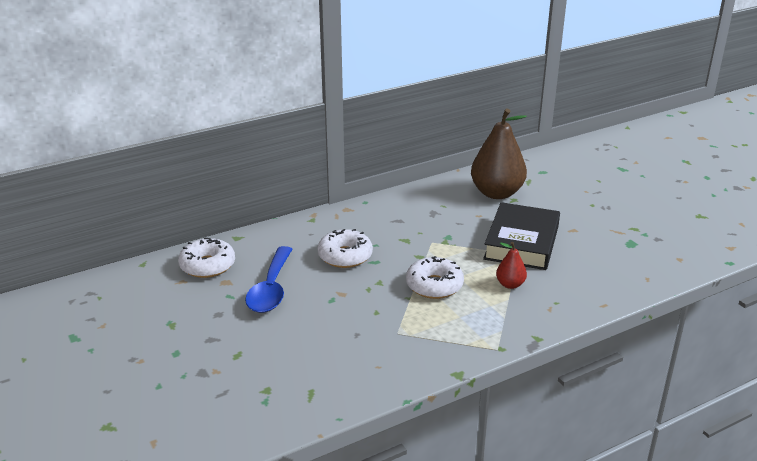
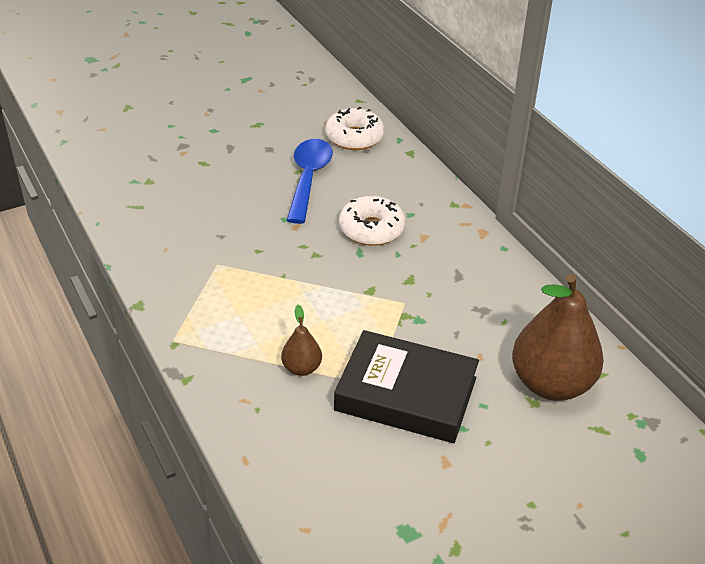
camera: 90 degrees right, 10 degrees up
(271, 289) = (308, 178): blue spoon -> blue spoon turned 90 degrees clockwise
(434, 285) = (305, 298): white donut -> none
(510, 284) = (301, 368): red pear -> brown pear

